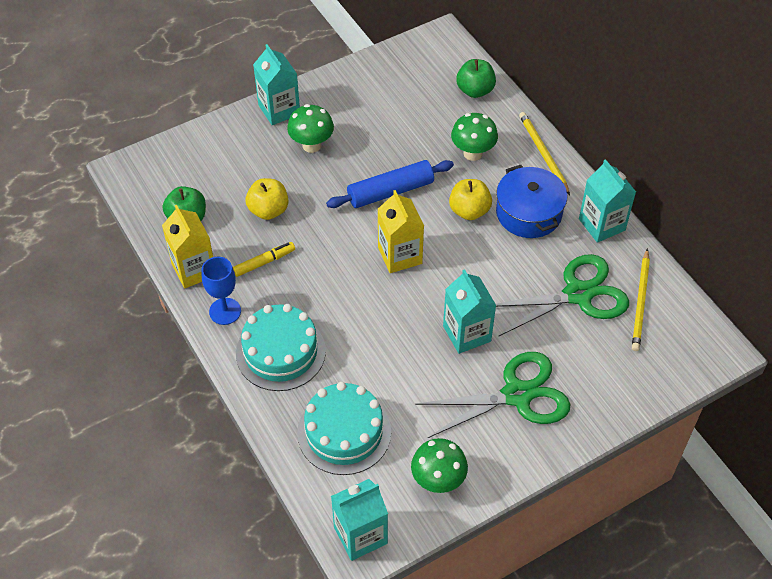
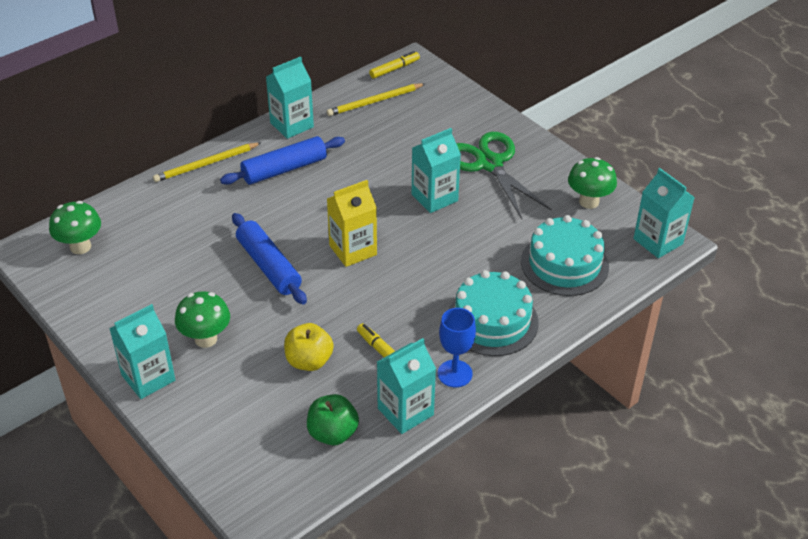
camera: 100 degrees left, 10 degrees down
(194, 269) = (405, 411): yellow carton -> turquoise carton
(469, 211) = (287, 208): yellow apple -> none
(473, 153) = (209, 211): green mushroom -> green mushroom (80, 247)
(475, 90) = (116, 217): green apple -> none
(529, 213) = (284, 169): blue pot -> blue rolling pin
(577, 294) = (374, 135): green scissors -> none
(640, 302) = (374, 101): yellow pencil -> yellow pencil turned 150 degrees clockwise
(705, 330) = (394, 69): none -> yellow marker

